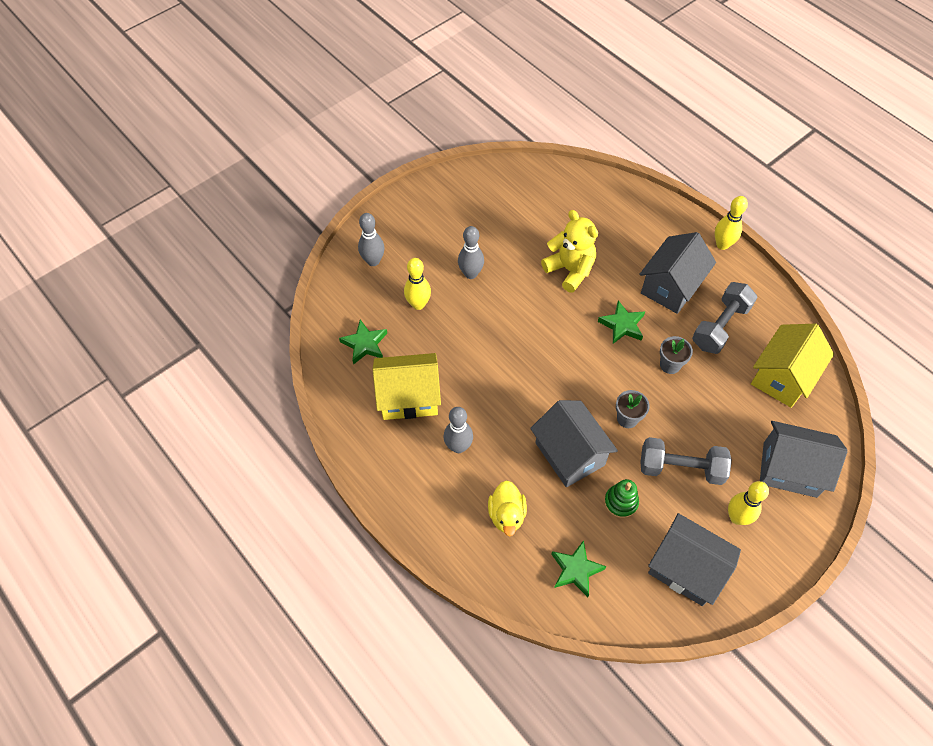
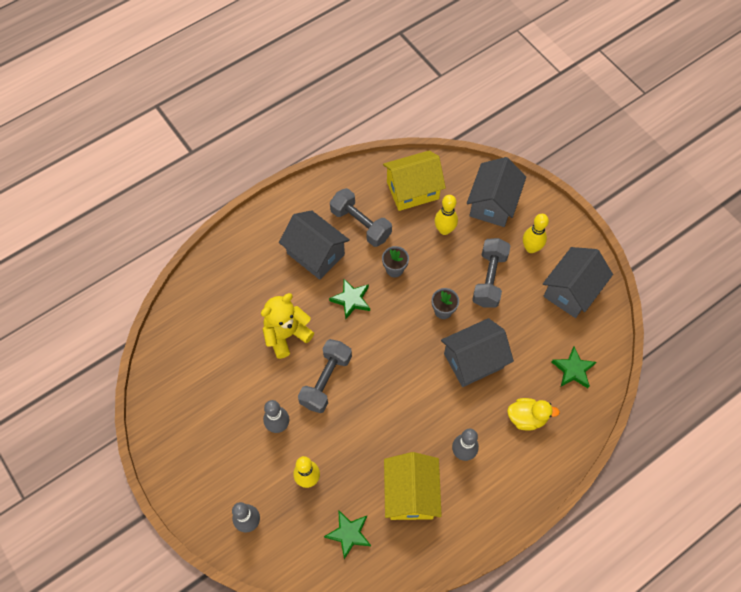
camera: 85 degrees left, 5 degrees up
(524, 310) = (326, 380): none -> grey dumbbell
(620, 502) = (517, 328): green stacking toy -> none
(722, 244) = (276, 205): yellow bowling pin -> yellow bowling pin (444, 230)
(782, 377) = (412, 190): yellow house -> yellow house turned 60 degrees counterclockwise

